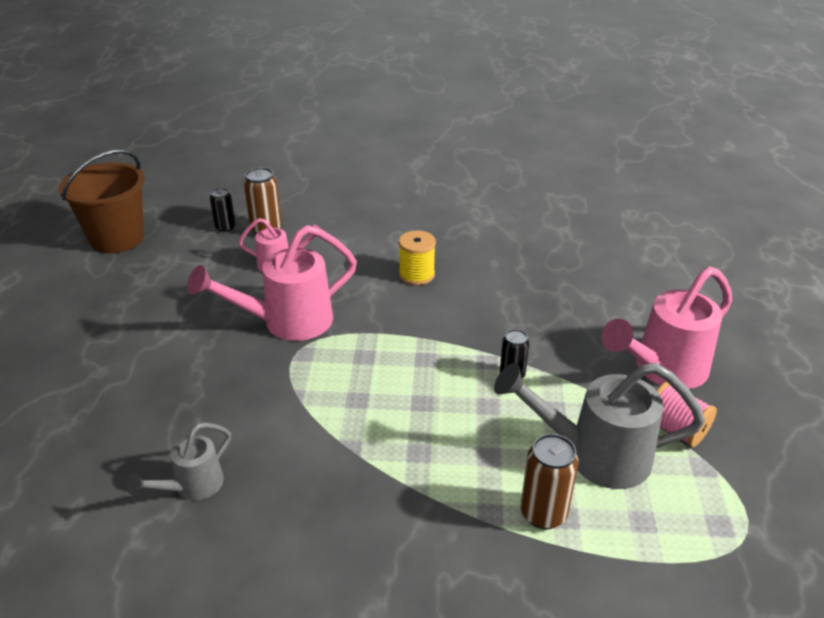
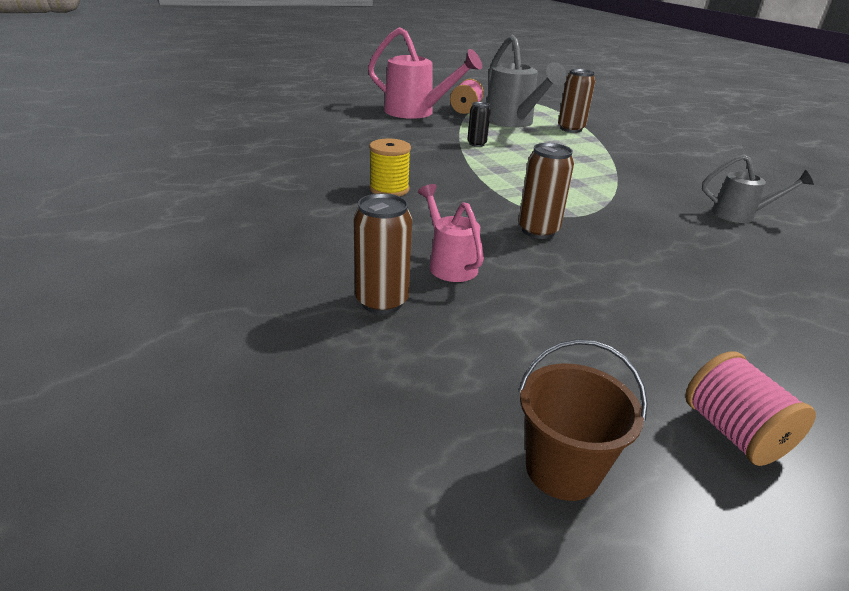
camera: 120 degrees left, 5 degrees down
(69, 291) = (733, 432): none -> pink spool
(117, 238) = (562, 469): brown bucket -> brown bucket, size x0.60
(225, 227) = (408, 343): black can -> none
(286, 322) = (538, 231): pink watering can -> brown can

